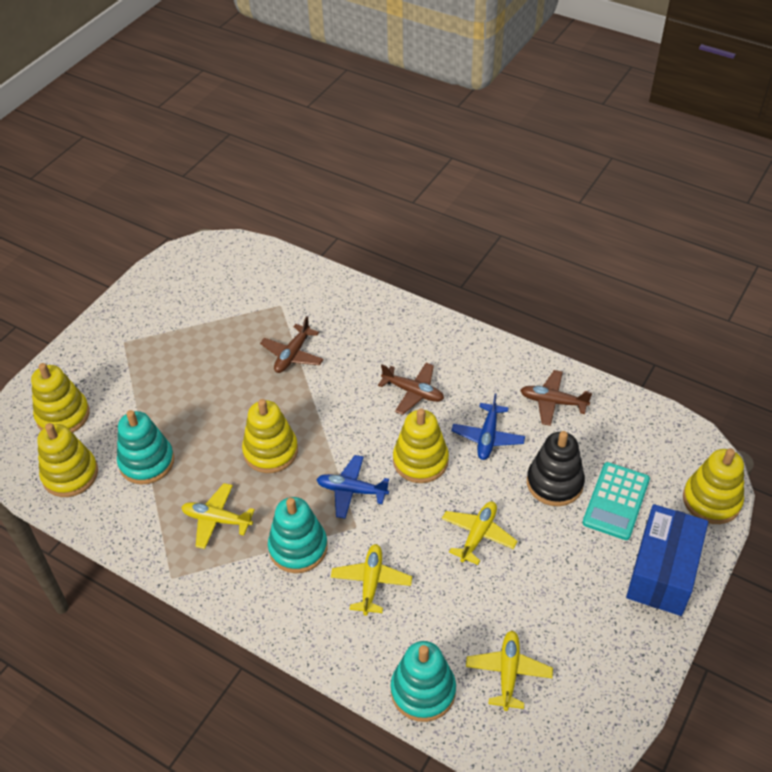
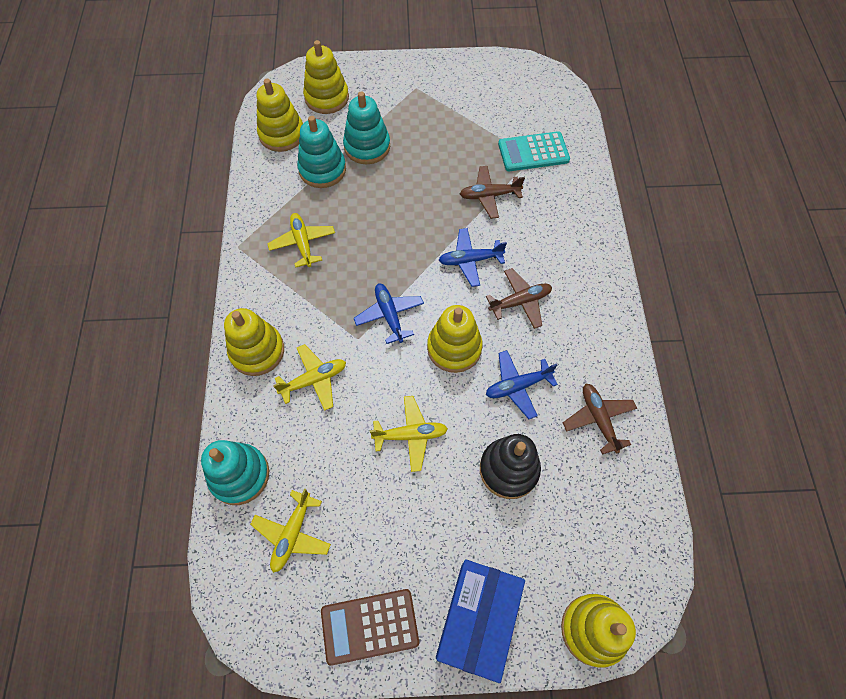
camera: 55 degrees right, 15 degrees up
(270, 451) = (387, 238): yellow stacking toy -> yellow stacking toy (257, 351)
(298, 548) = (313, 310): turquoise stacking toy -> turquoise stacking toy (367, 146)
(345, 404) = (470, 260): none -> blue plane
(413, 392) = (520, 301): brown plane -> brown plane turned 105 degrees counterclockwise
(508, 672) = (292, 534): yellow plane -> yellow plane turned 135 degrees clockwise
(616, 501) = (527, 535): turquoise calculator -> turquoise calculator (533, 152)
(624, 652) = (369, 626): none -> brown calculator
(662, 572) = (477, 620): blue box -> blue box turned 60 degrees counterclockwise

